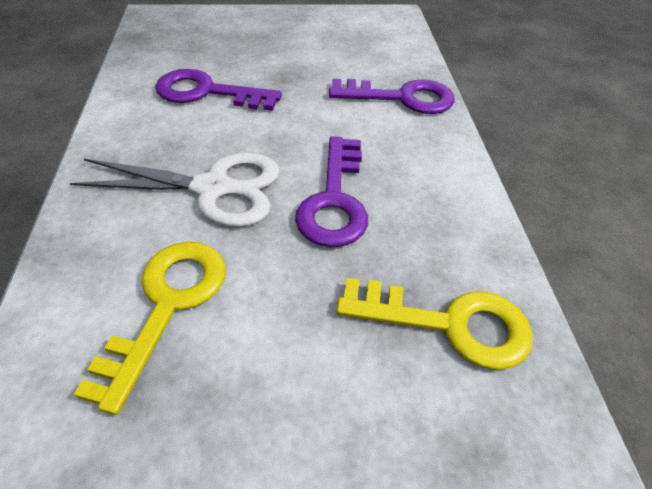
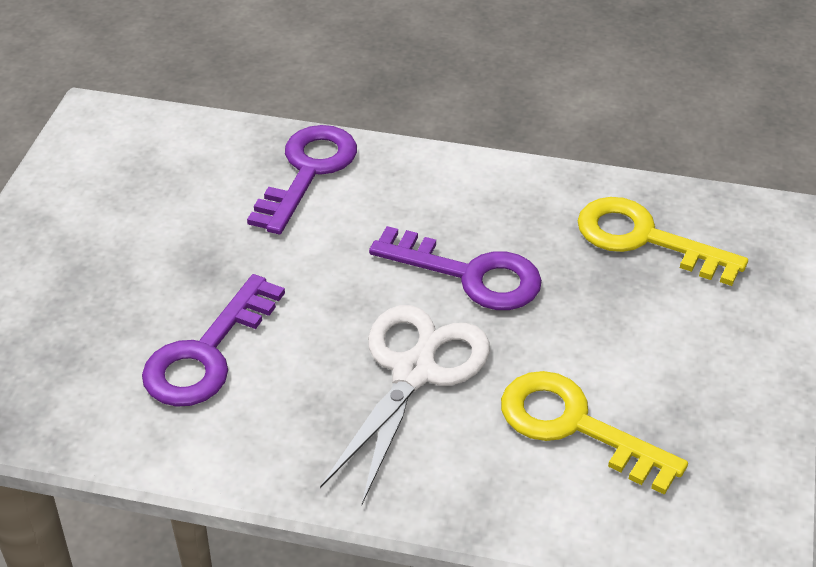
camera: 70 degrees left, 5 degrees down
(448, 323) = (645, 239): yellow key -> yellow key turned 90 degrees counterclockwise

